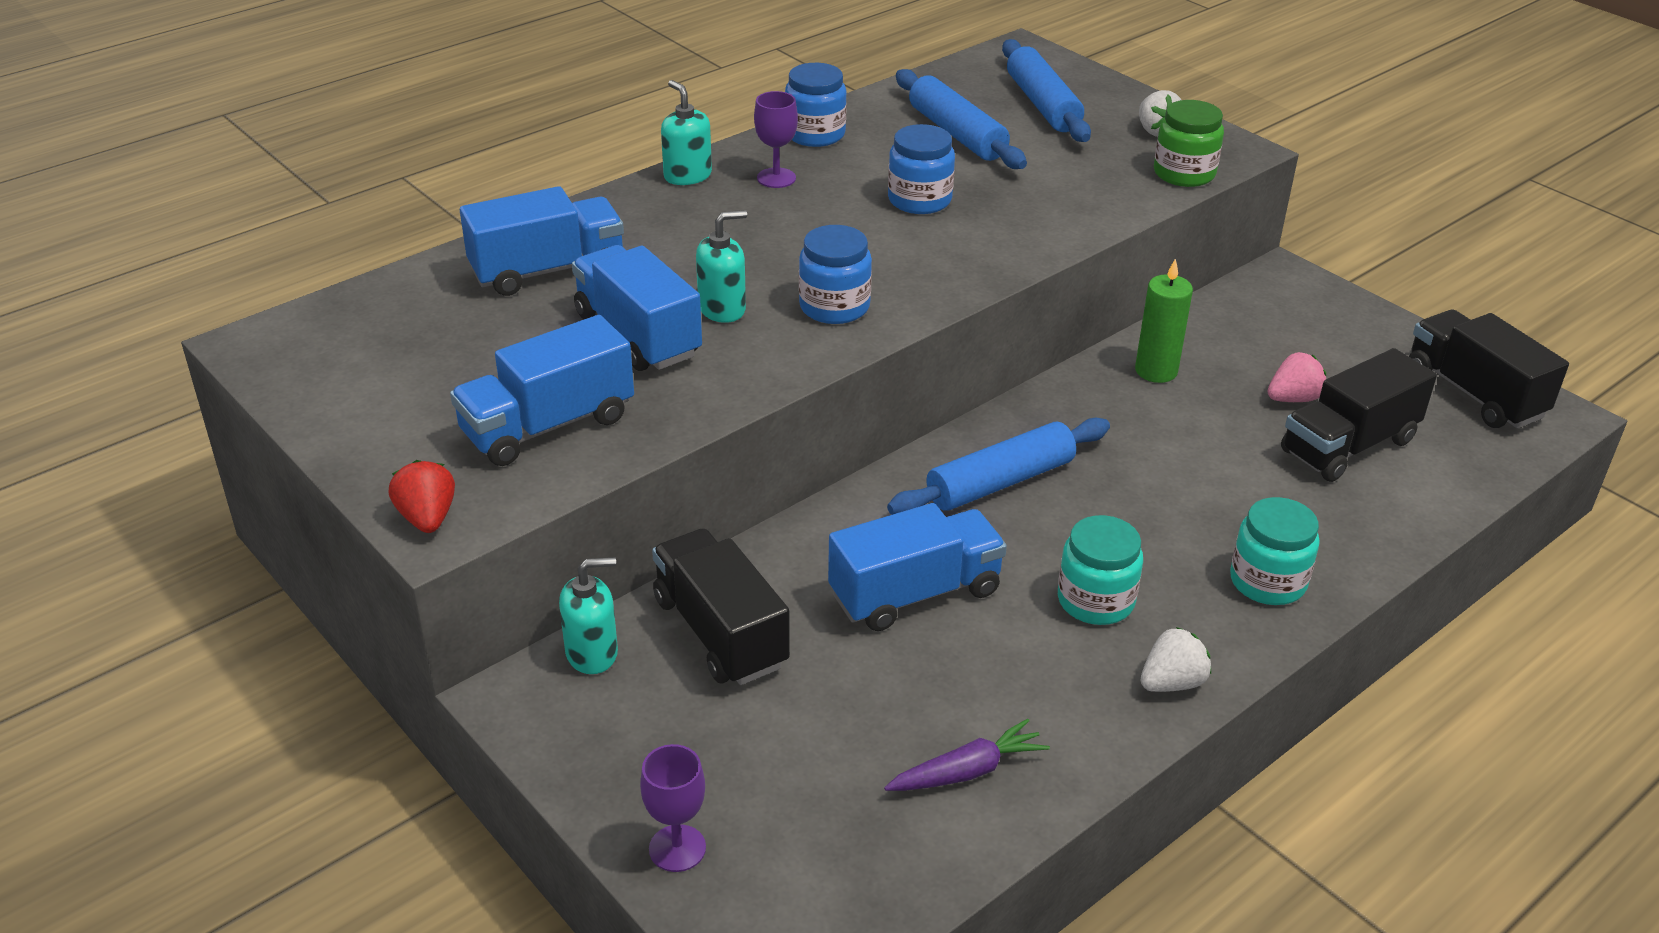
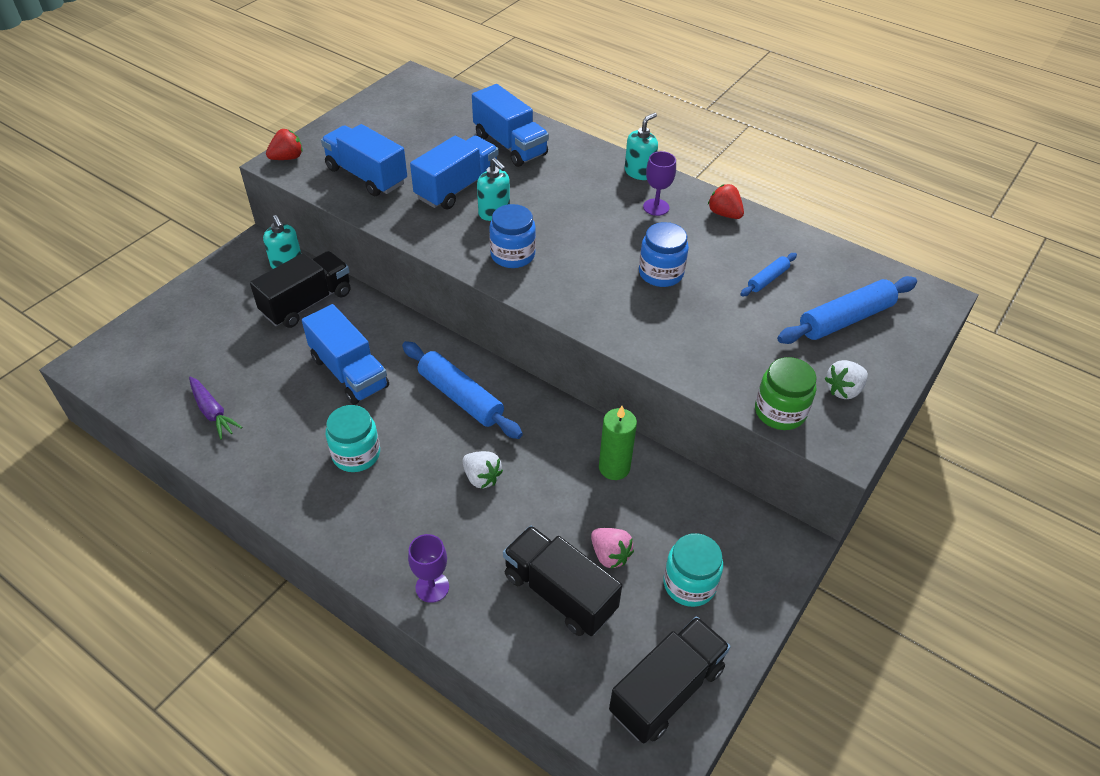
camera: 75 degrees right, 10 degrees up
(677, 848) = (161, 317): purple goblet -> purple goblet (432, 587)
(815, 134) = (724, 214): blue jar -> red strawberry
(957, 133) = (767, 279): blue rolling pin -> blue rolling pin, size x0.52
(1171, 683) = (288, 497): white strawberry -> white strawberry (481, 478)
(1267, 582) = (390, 544): turquoise jar -> turquoise jar (689, 584)

